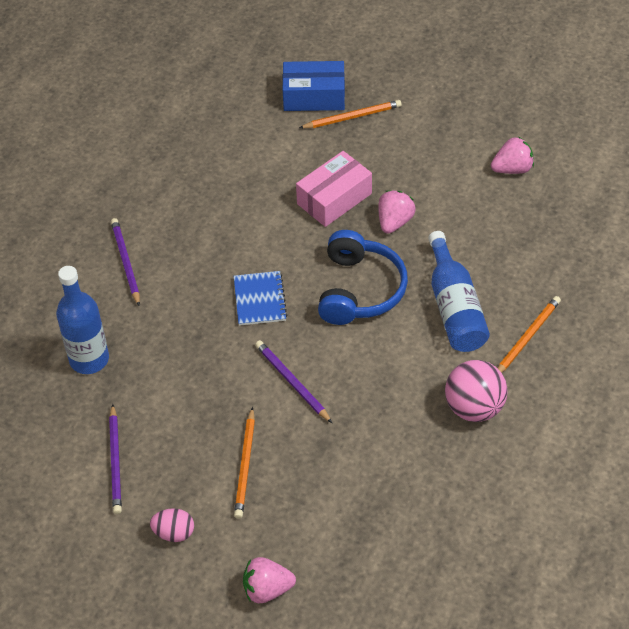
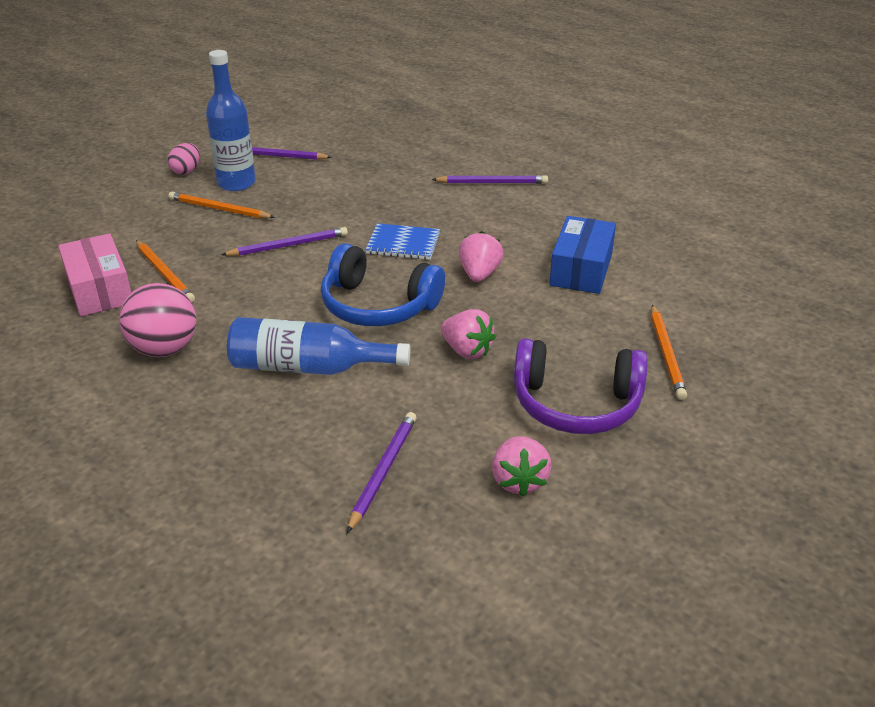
camera: 105 degrees right, 15 degrees down
(89, 359) = (389, 156): blue bottle -> blue bottle (236, 183)
(267, 589) = (94, 202): pink strawberry -> pink strawberry (479, 274)
(314, 96) = (712, 330): blue box -> blue box (581, 269)
(334, 199) = (525, 314): pink box -> pink box (99, 290)
(427, 154) = (576, 403): none -> purple headphones
(527, 337) = (224, 414): orange pencil -> orange pencil (165, 274)
(536, 234) = (383, 471): none -> purple pencil

